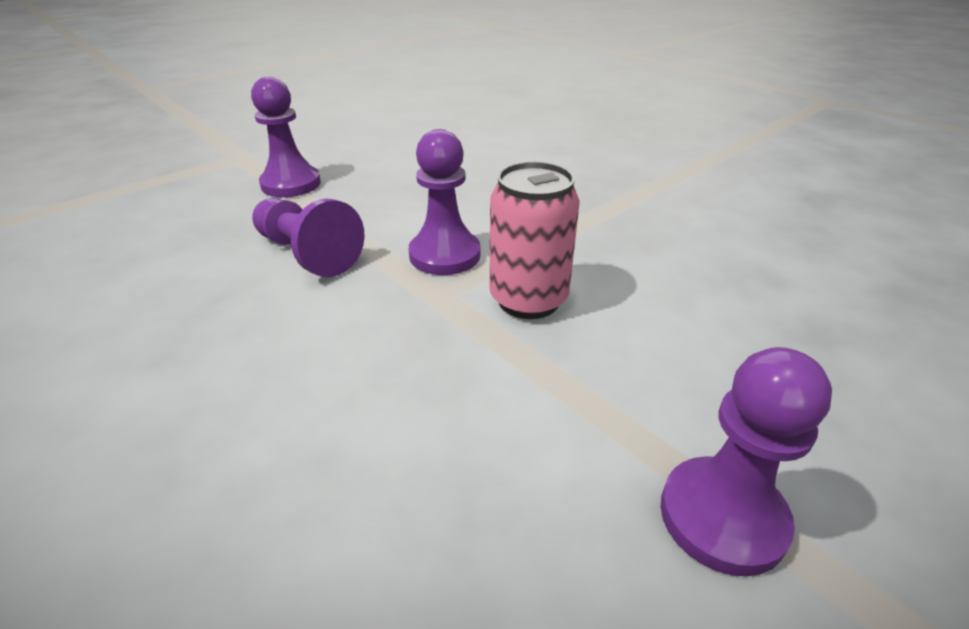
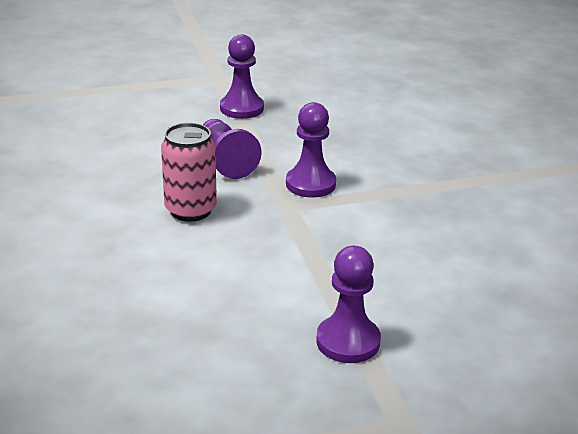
camera: 25 degrees right, 5 degrees down
(528, 300) = (341, 224): pink can -> pink can (190, 210)

